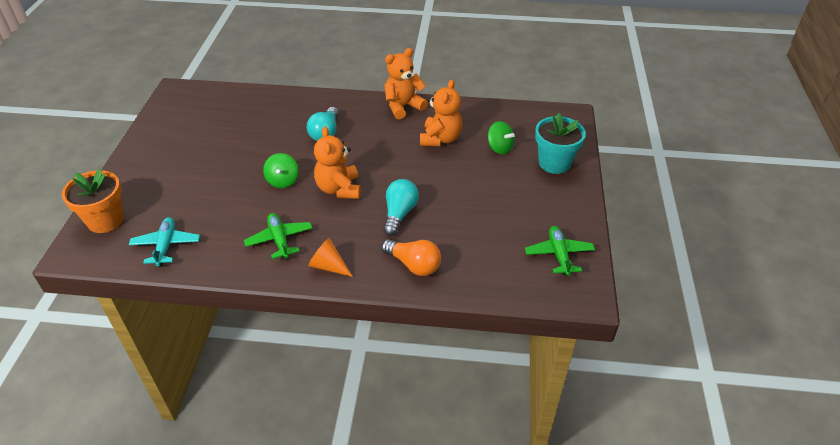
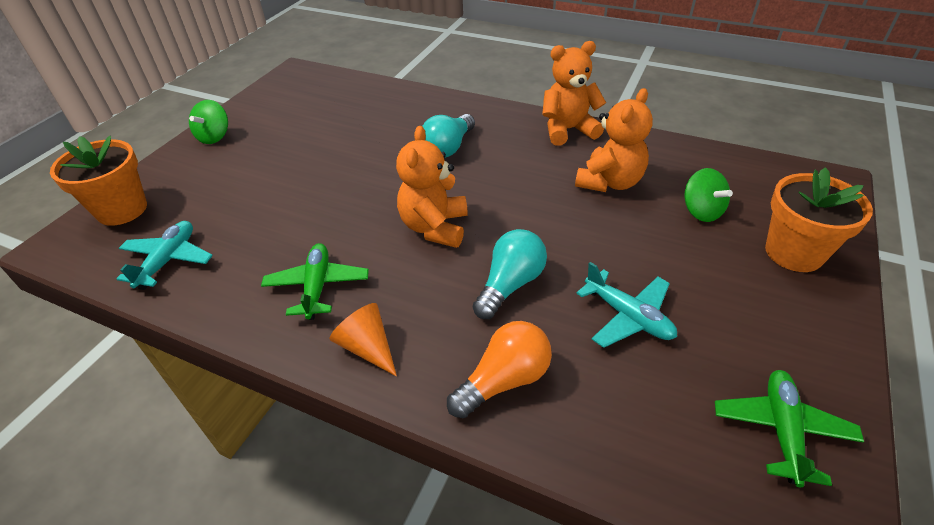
camera: 20 degrees right, 0 degrees up
(283, 181) = (363, 201): green spinning top -> green spinning top (214, 137)
(413, 265) = (504, 380): orange light bulb -> orange light bulb turned 90 degrees counterclockwise
(471, 217) = (628, 316): none -> turquoise plane
(554, 163) = (793, 253): turquoise flower pot -> orange flower pot

